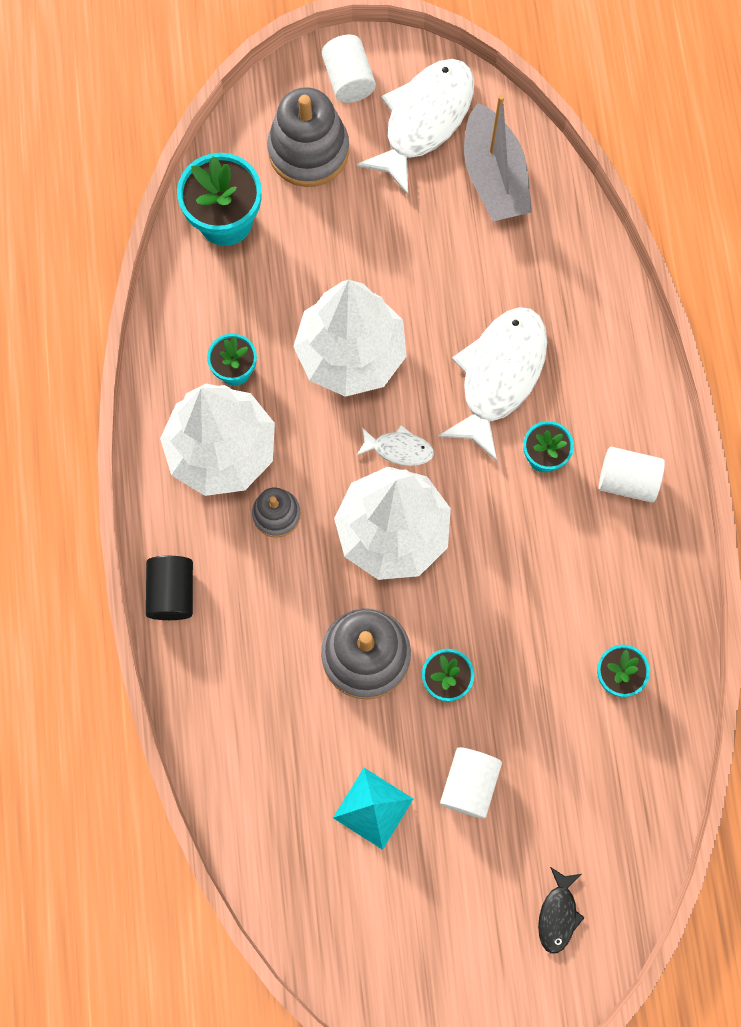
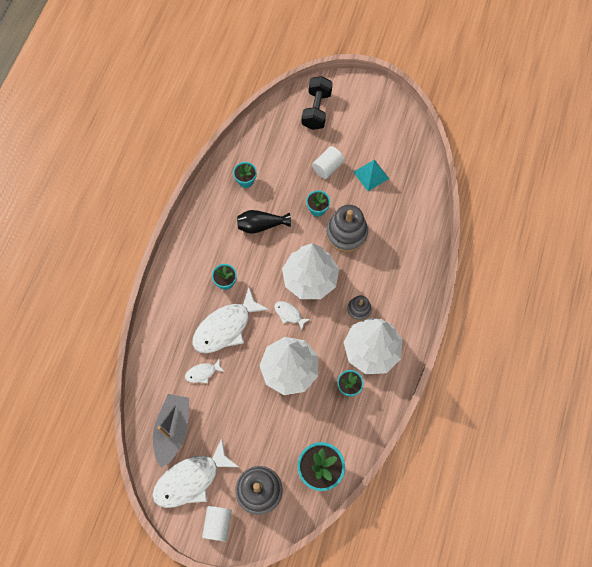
camera: 155 degrees left, 5 degrees down
(172, 592) = (420, 296): black cylinder -> none
(496, 284) = (203, 373): none -> white fish
(537, 596) = (261, 225): none -> black vase
(558, 914) = (316, 110): black fish -> black dumbbell
(627, 480) = (195, 255): white cylinder -> none

